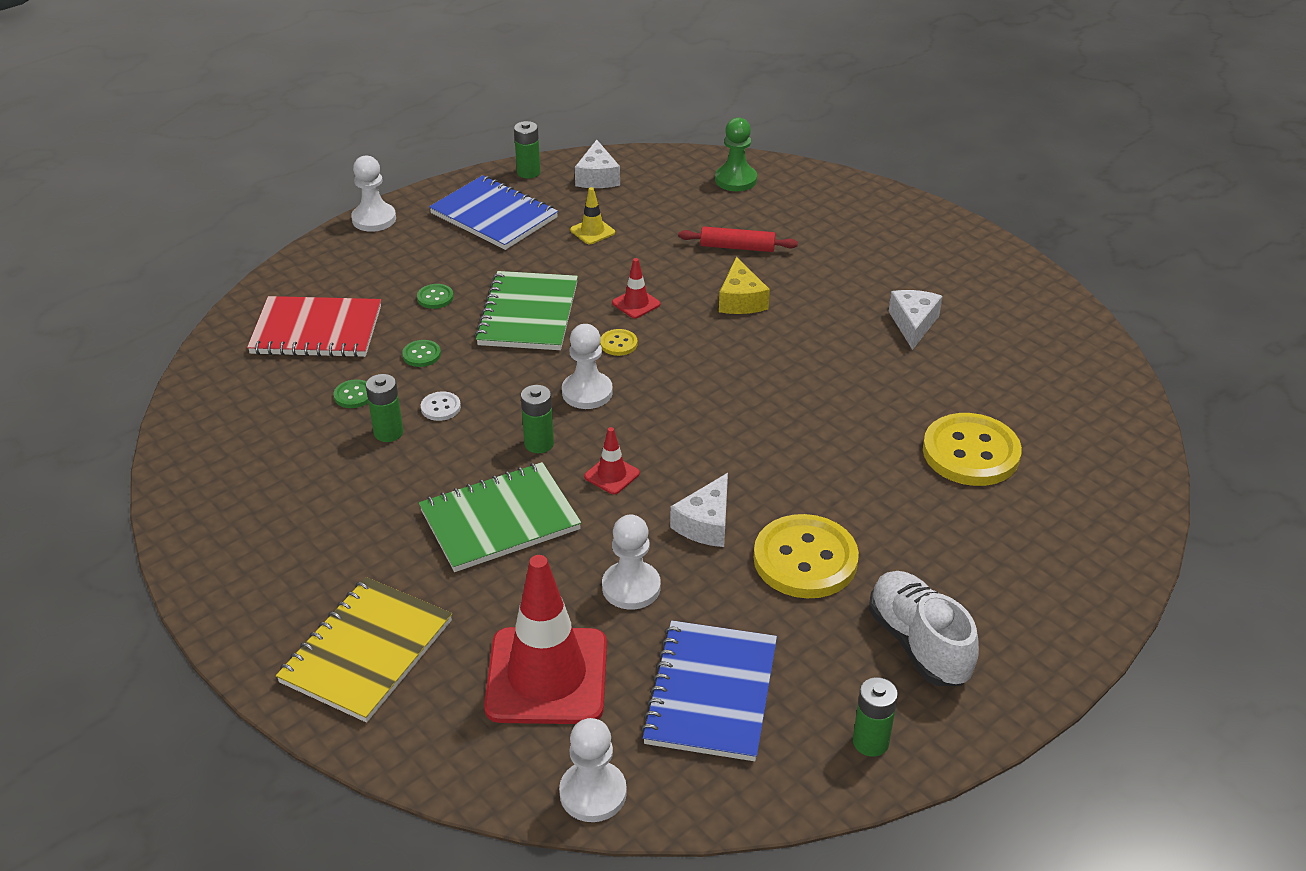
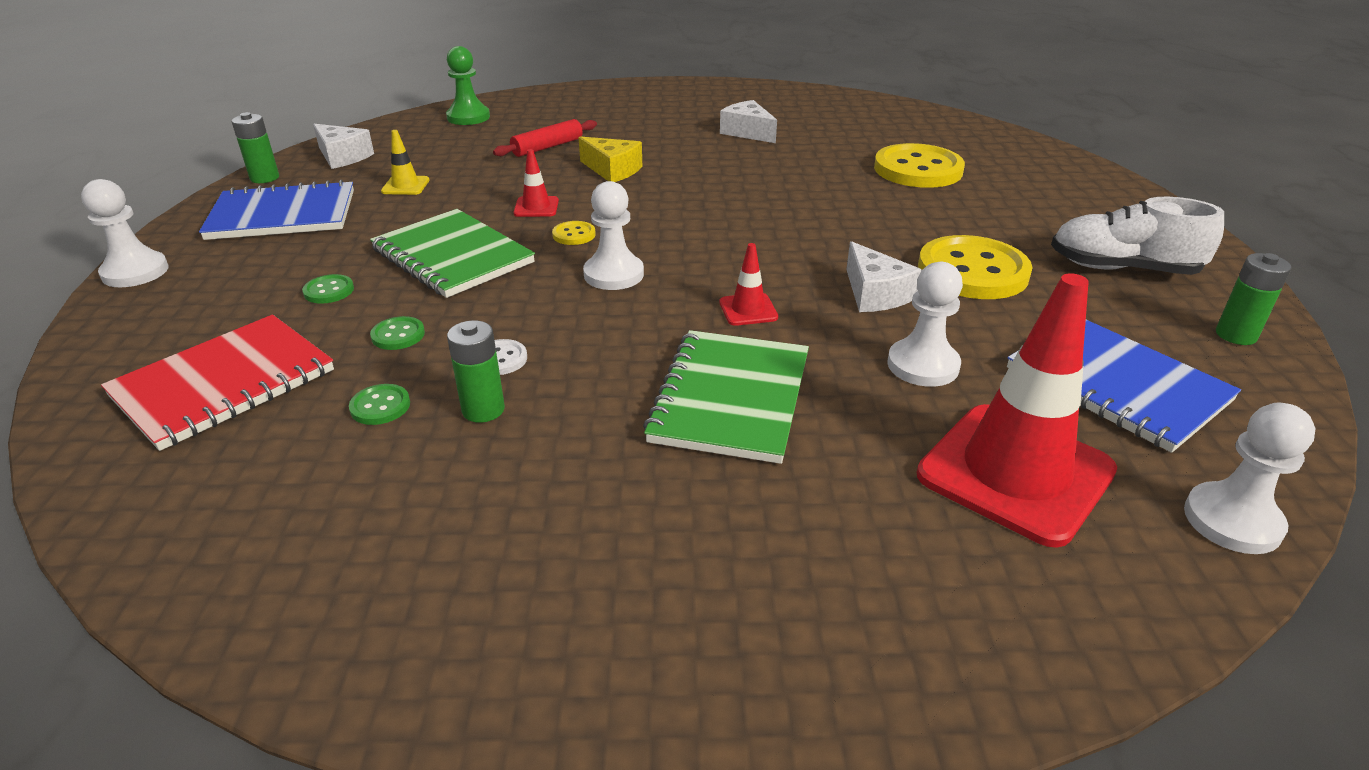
camera: 50 degrees left, 5 degrees down
(367, 651) = (850, 600): yellow notebook -> none
(539, 444) = (647, 328): green battery -> none

